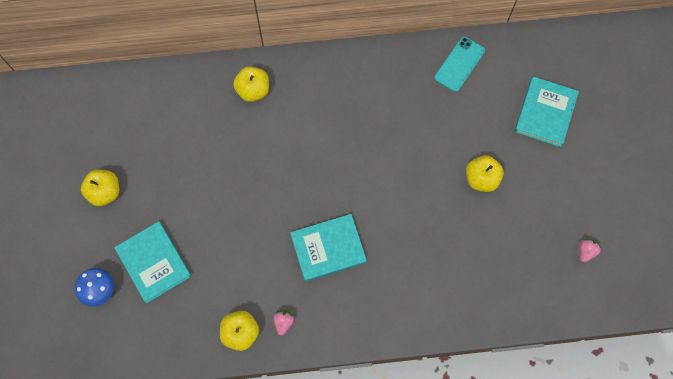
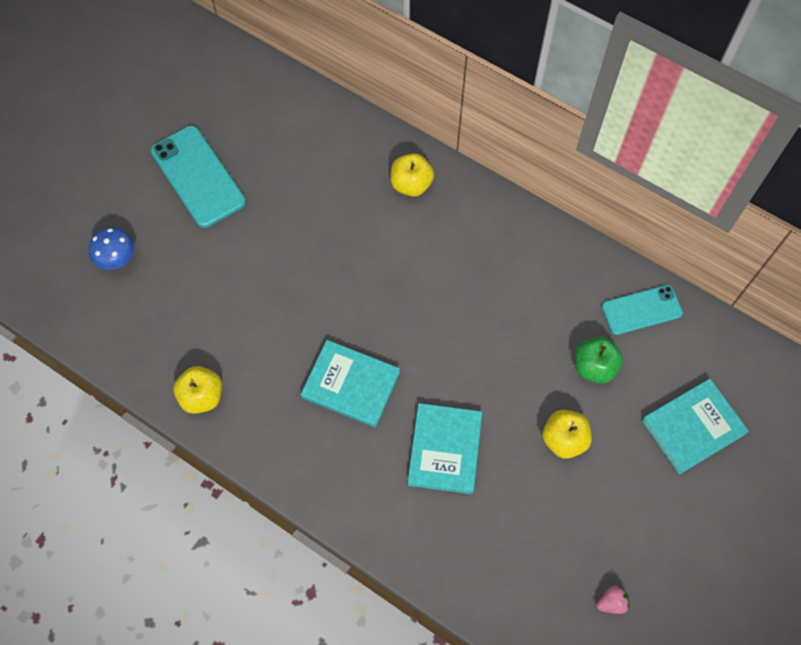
camera: 40 degrees right, 5 degrees down
(105, 192) = (198, 176): yellow apple -> turquoise phone
(154, 262) = (183, 271): turquoise book -> turquoise book (445, 449)
(283, 322) = (248, 419): pink strawberry -> none
(461, 121) = (594, 367): none -> green apple

